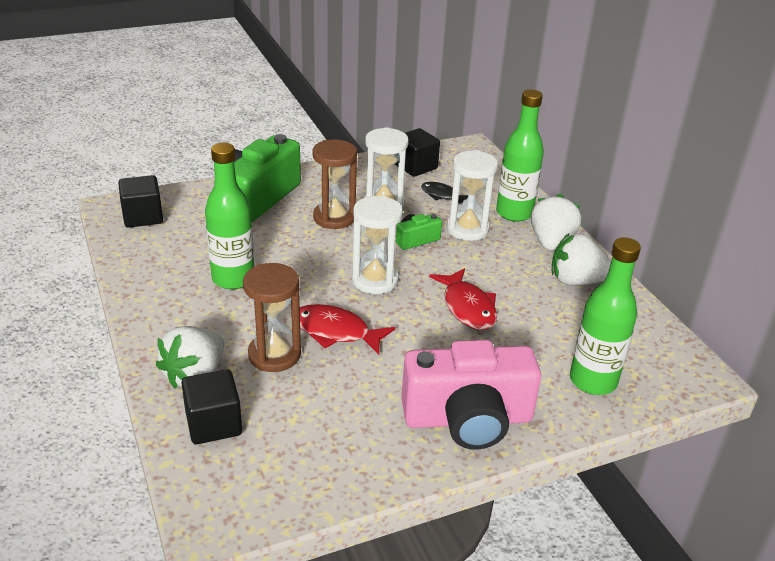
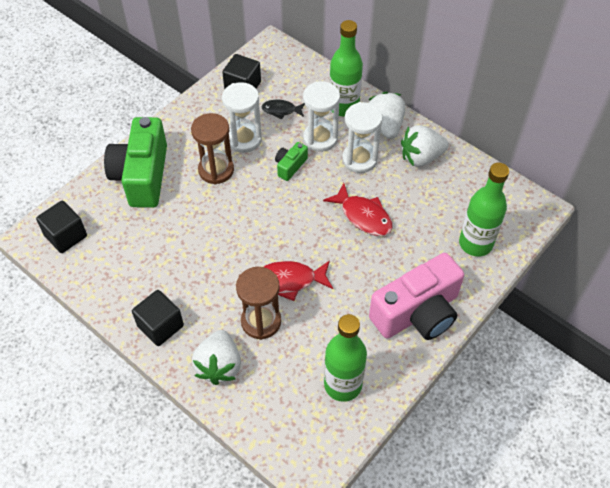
camera: 25 degrees left, 20 degrees up
(213, 424) = (261, 398): black cube -> black cube (160, 326)
(233, 278) = (183, 266): green bottle -> green bottle (343, 385)
(375, 280) = (285, 220): white hourglass -> white hourglass (359, 159)

